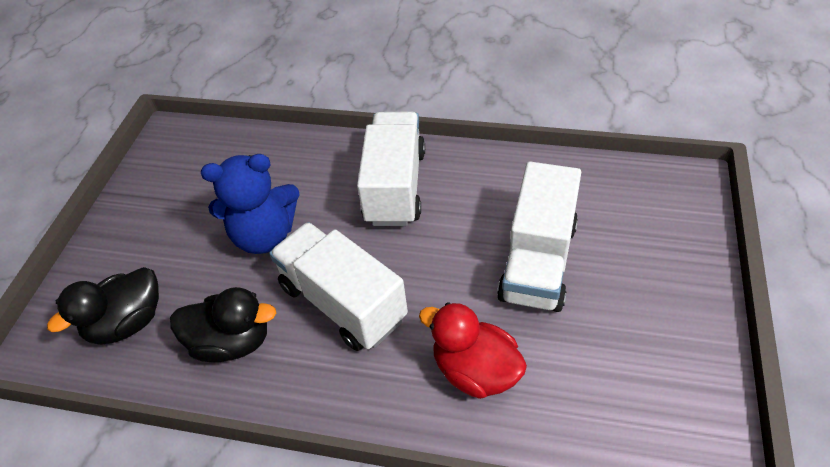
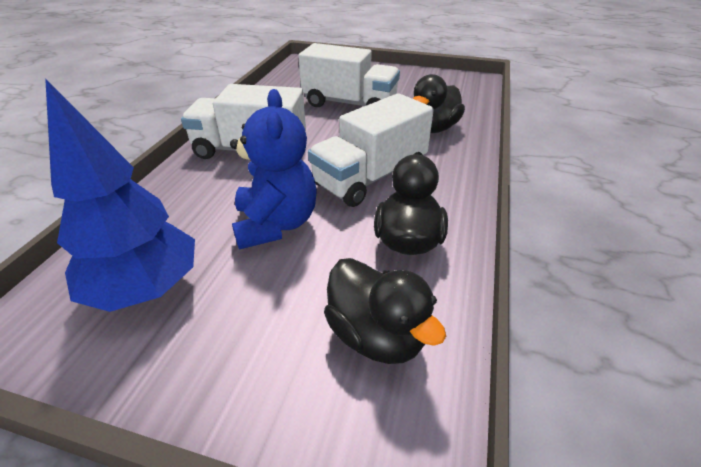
camera: 90 degrees left, 10 degrees down
(197, 179) = (146, 289): none -> blue tree
(475, 370) = (432, 129): red duck -> black duck

